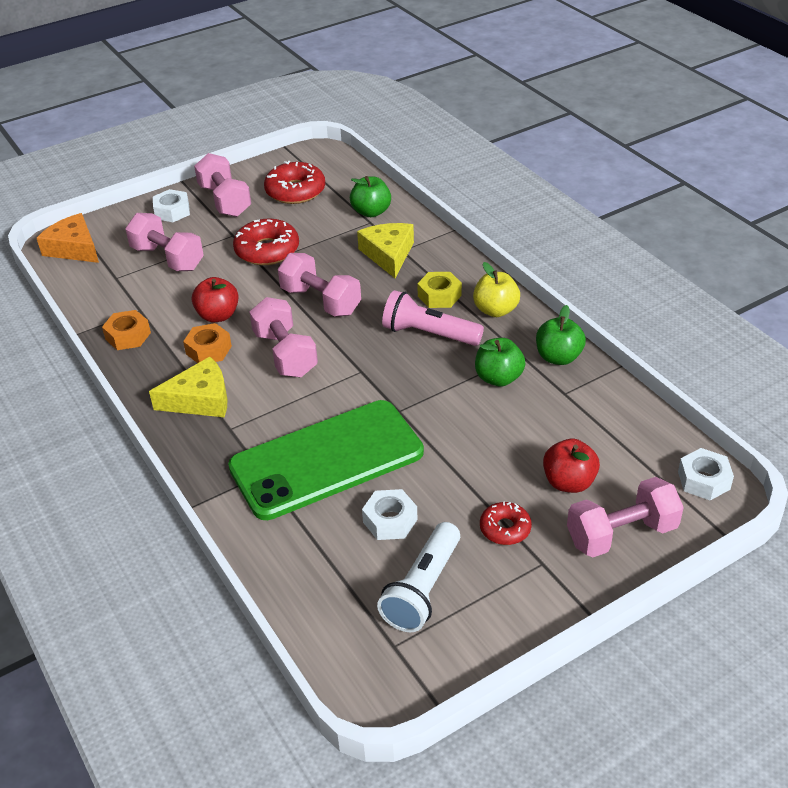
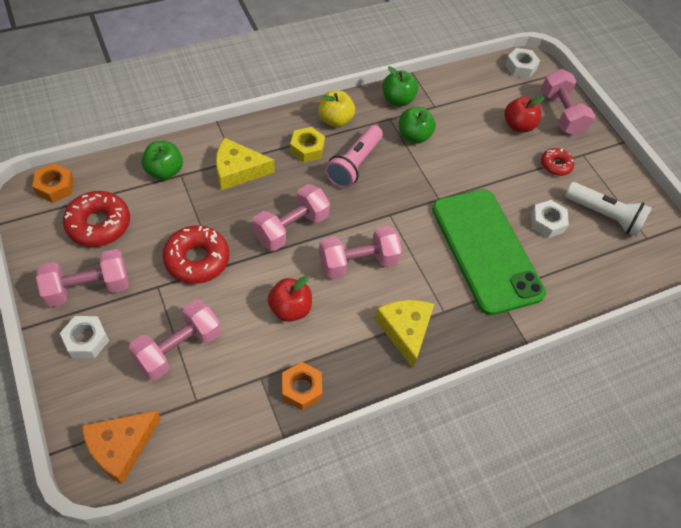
camera: 90 degrees left, 15 degrees up
(208, 350) = (339, 320): orange nut -> orange nut (55, 187)

